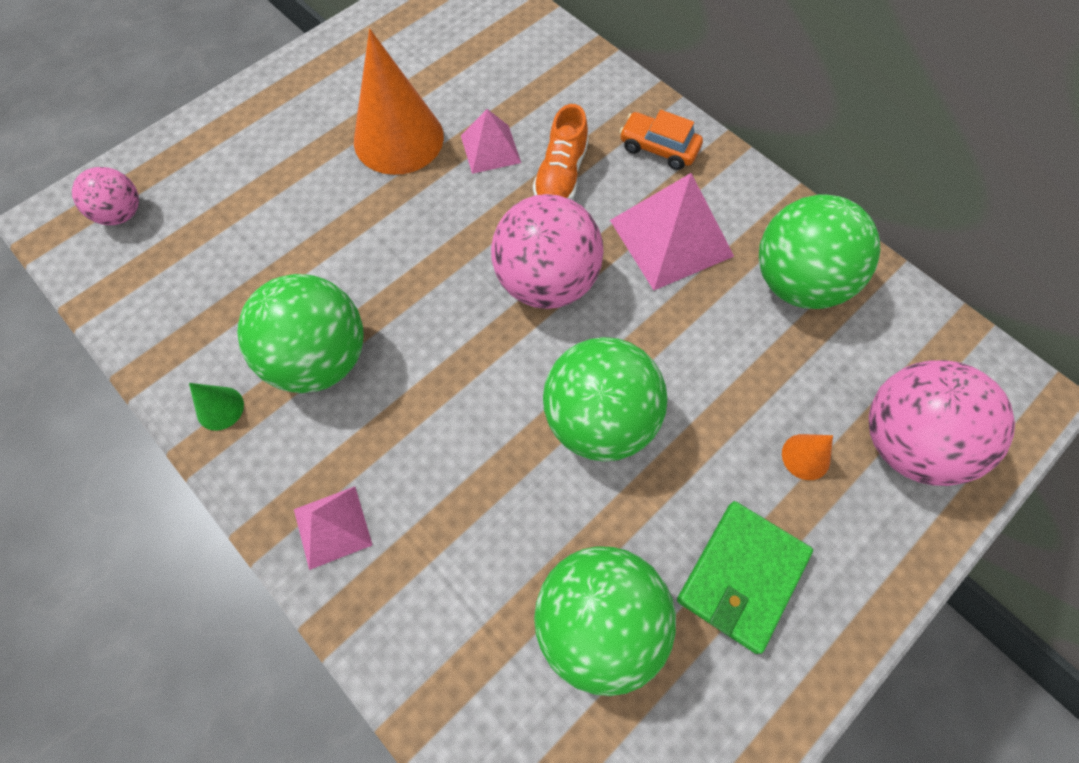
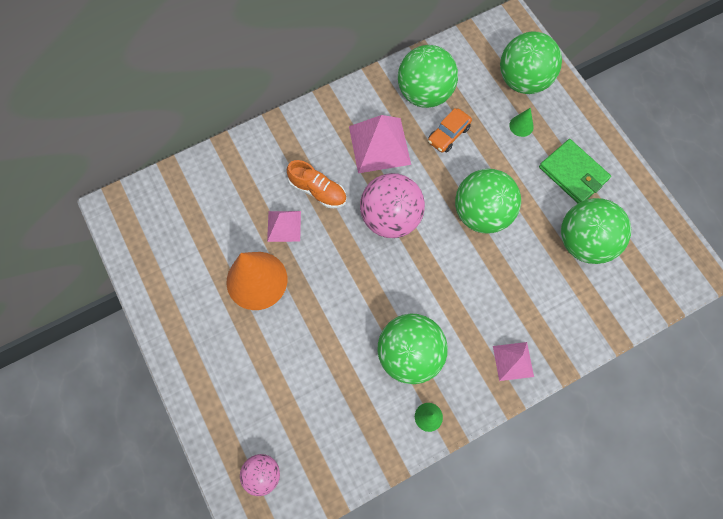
camera: 75 degrees left, 5 degrees up
(658, 148) = (314, 132): orange car -> orange car (448, 134)
(805, 456) = (521, 126): orange cone -> green cone
(906, 442) = (523, 81): pink ball -> green ball

